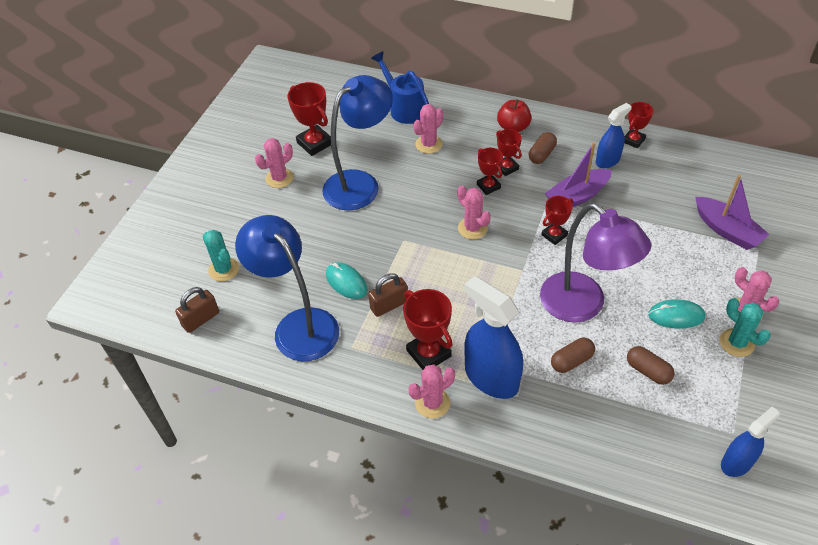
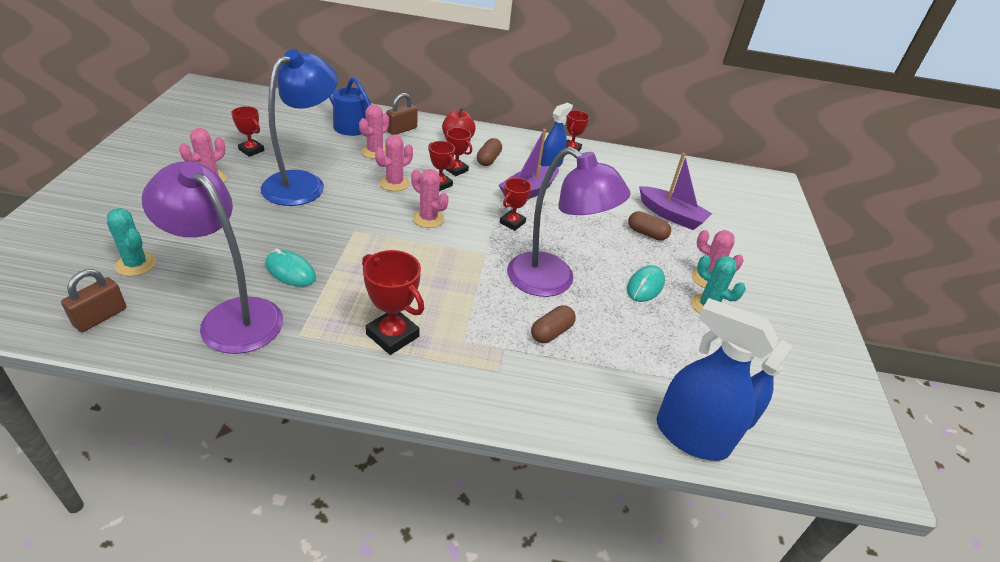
camera: 20 degrees left, 10 degrees down
(298, 325) = (231, 316): blue lamp -> purple lamp
(315, 143) = (251, 150): red trophy -> red trophy, size x0.63
(389, 305) = (342, 291): brown padlock -> brown padlock (402, 130)
(432, 403) = (402, 386): pink cactus -> pink cactus (394, 183)
(491, 377) = (467, 354): blue spray bottle -> blue spray bottle (691, 436)
(648, 371) = (631, 336): brown capsule -> brown capsule (646, 233)
(676, 316) = (645, 286): turquoise mouse -> turquoise mouse turned 45 degrees counterclockwise

